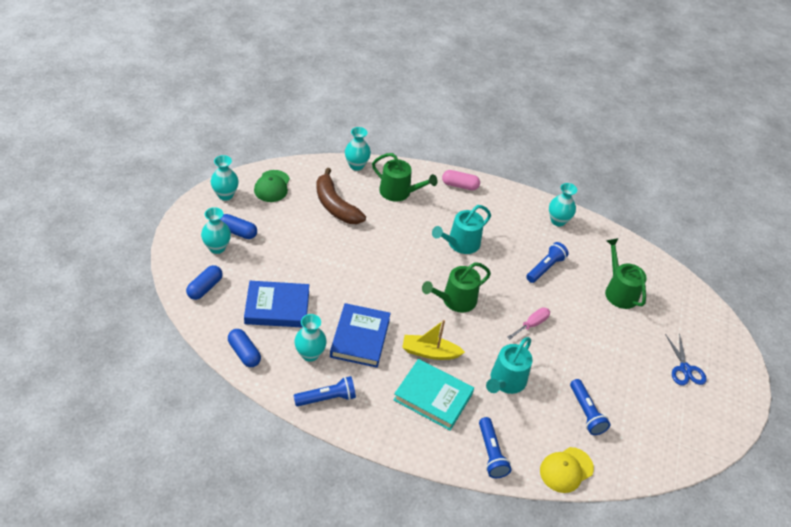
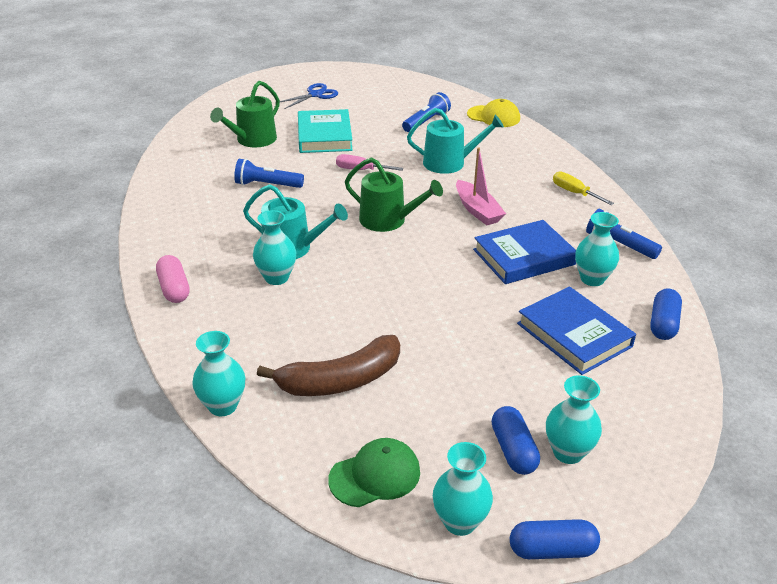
camera: 120 degrees left, 10 degrees down
(205, 288) = (640, 416): blue capsule -> blue capsule (552, 550)
(335, 206) = (341, 380): brown banana -> brown banana turned 45 degrees clockwise
(398, 192) = (245, 335): green watering can -> none
(405, 426) = (574, 193): none -> yellow screwdriver
(430, 352) = (477, 210): yellow boat -> pink boat
(433, 397) = (523, 191): turquoise book -> turquoise book (324, 136)
(491, 453) = (531, 148): blue flashlight -> none
(558, 221) = (173, 199): turquoise vase -> turquoise vase (276, 278)

